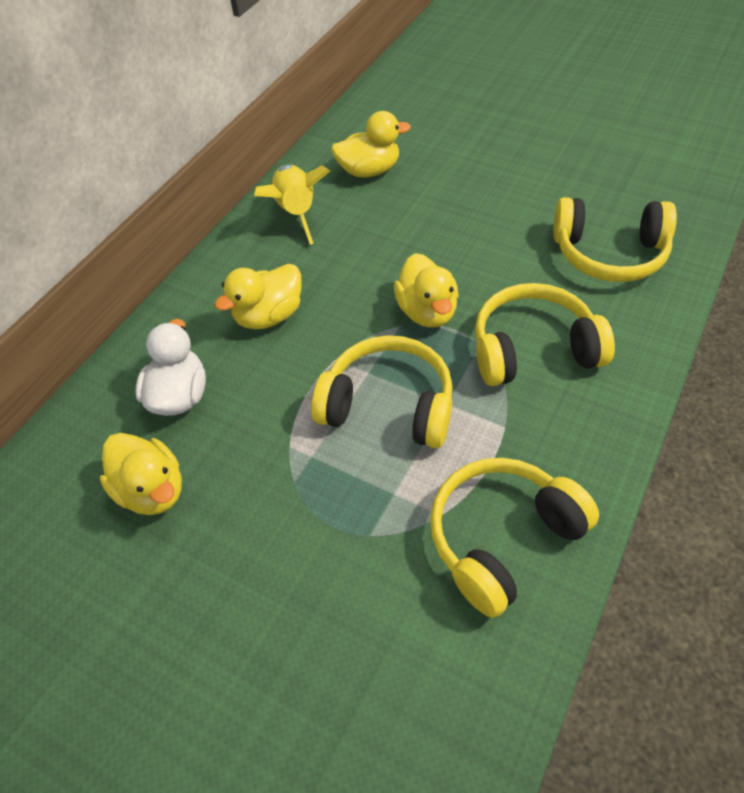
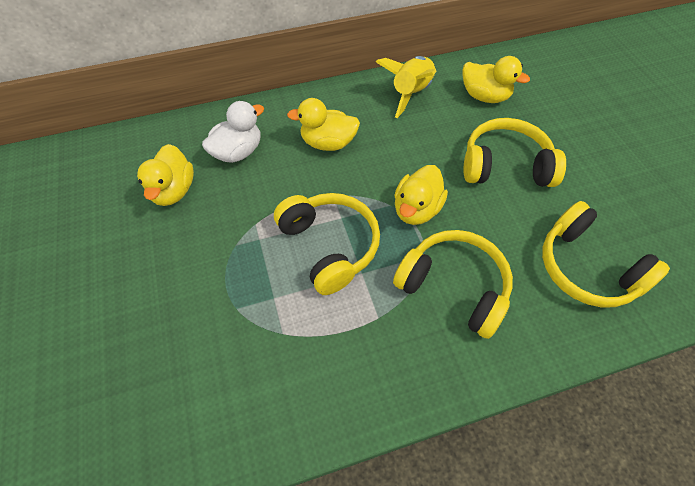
camera: 40 degrees right, 5 degrees up
(502, 538) = (298, 380): yellow headphones -> yellow headphones (505, 165)

